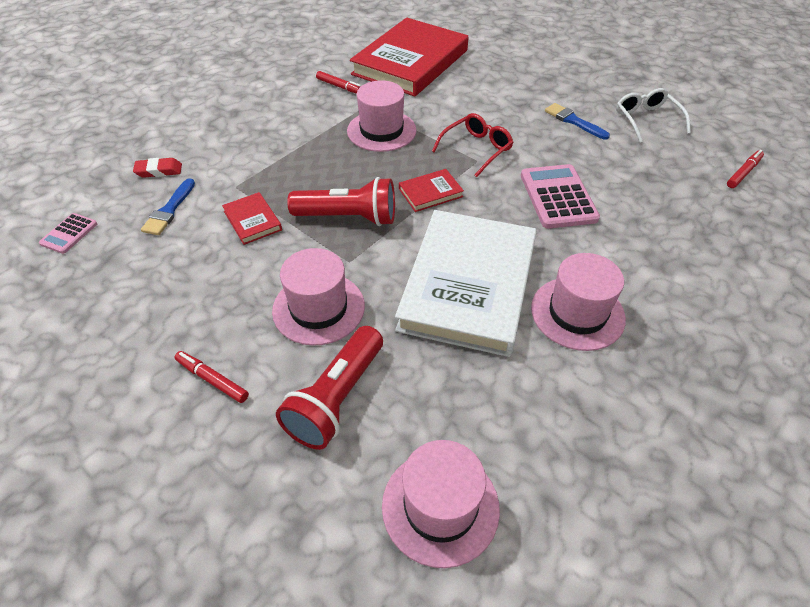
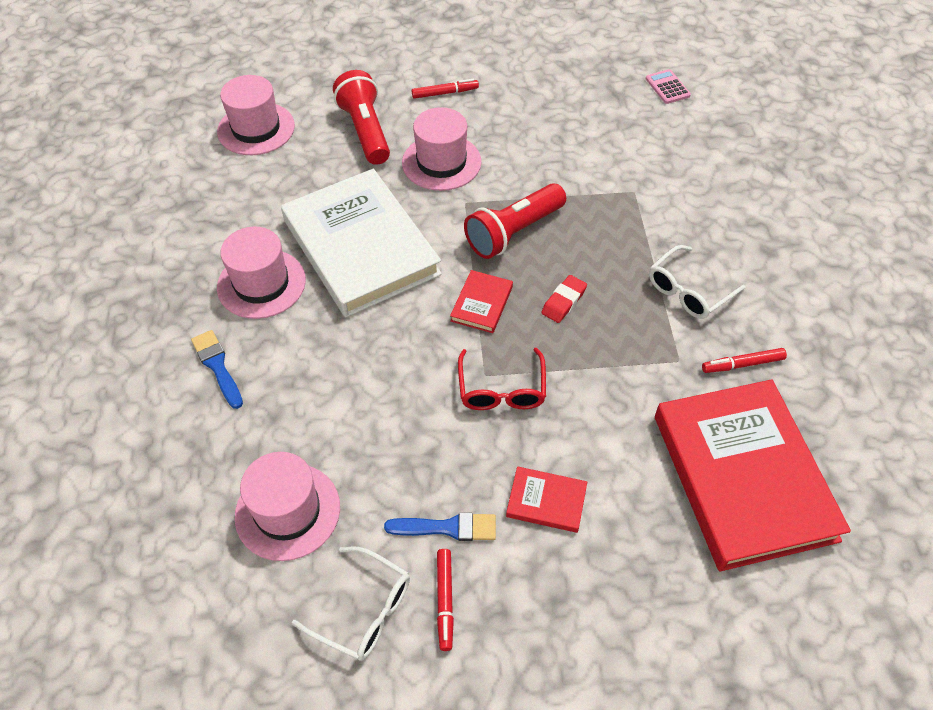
camera: 135 degrees right, 5 degrees up
(159, 171) = (708, 159): red eraser -> red eraser (564, 302)
(169, 210) = (641, 143): blue brush -> blue brush (217, 366)
(252, 220) = (575, 178): red book -> red book (546, 501)
(308, 124) = (688, 291): none -> white glasses
(381, 131) = (616, 339): pink hat -> pink hat (287, 511)
(558, 197) = (367, 388): pink calculator -> none
(743, 173) = (192, 592): red marker -> red marker (445, 600)

